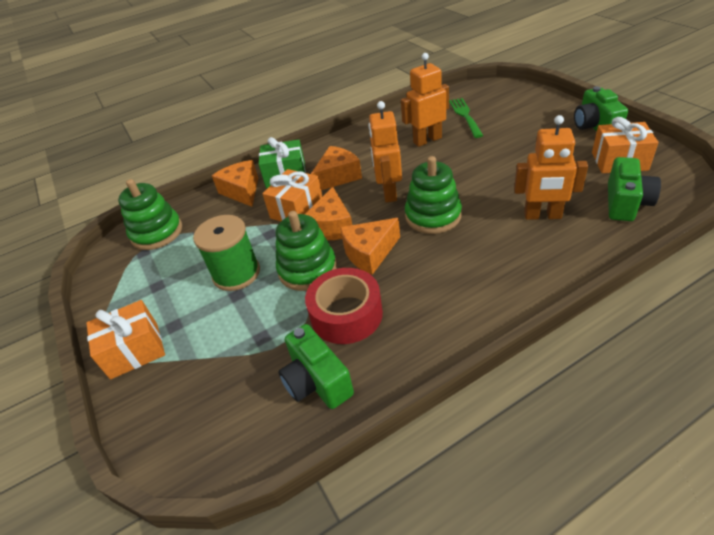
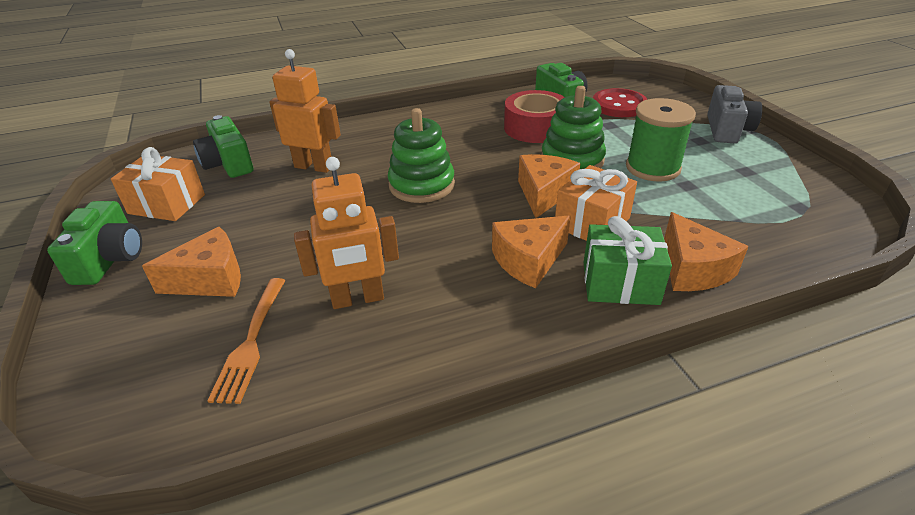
camera: 175 degrees left, 5 degrees down
(134, 350) = (727, 130): orange gift -> grey camera
(157, 233) = (801, 228): green stacking toy -> none
(240, 386) = (619, 105): none -> red button
(369, 253) = (504, 163): orange cheese -> orange cheese (210, 279)
(389, 193) = (460, 221): orange robot -> none
(465, 116) = (251, 341): green fork -> orange fork
(626, 203) = (228, 164): green camera -> green camera turned 60 degrees counterclockwise

